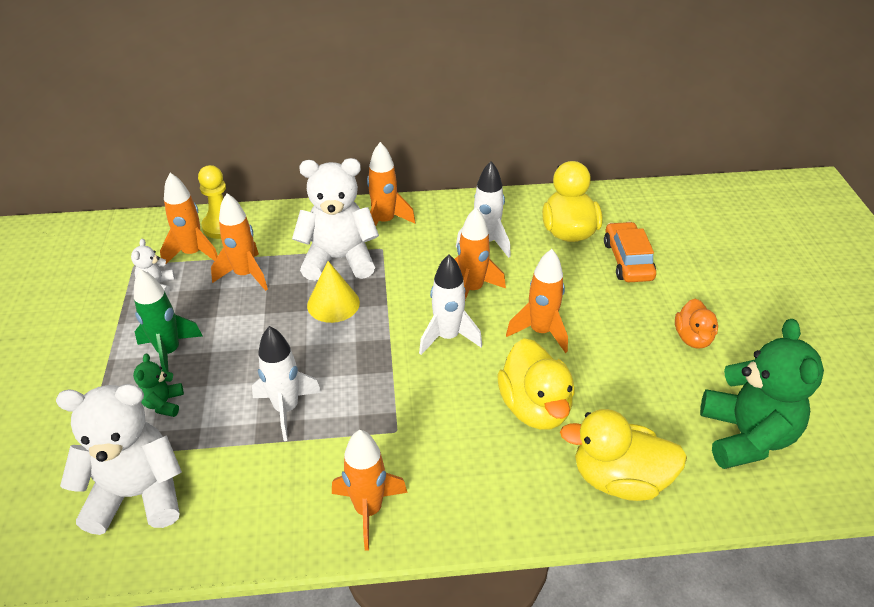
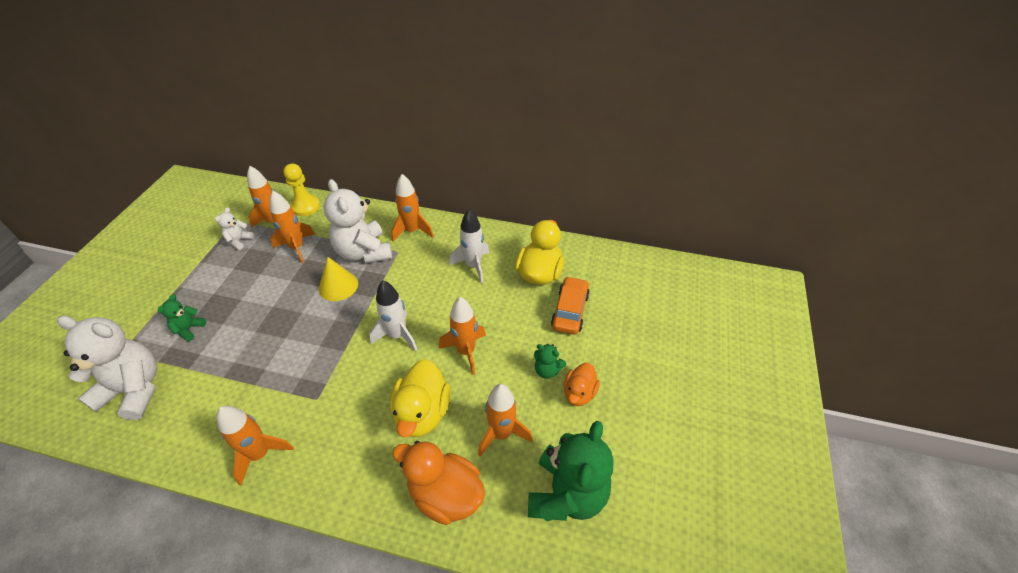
camera: 20 degrees right, 5 degrees up
(169, 352) = (216, 292): green rocket -> none
(286, 409) = (258, 358): white rocket -> none
(339, 259) = (364, 252): white teddy bear -> white teddy bear turned 135 degrees counterclockwise
(472, 289) = (438, 302): orange rocket -> orange rocket (501, 434)
(619, 479) = (445, 494): yellow duck -> orange duck
(644, 325) = (547, 370): none -> green teddy bear

